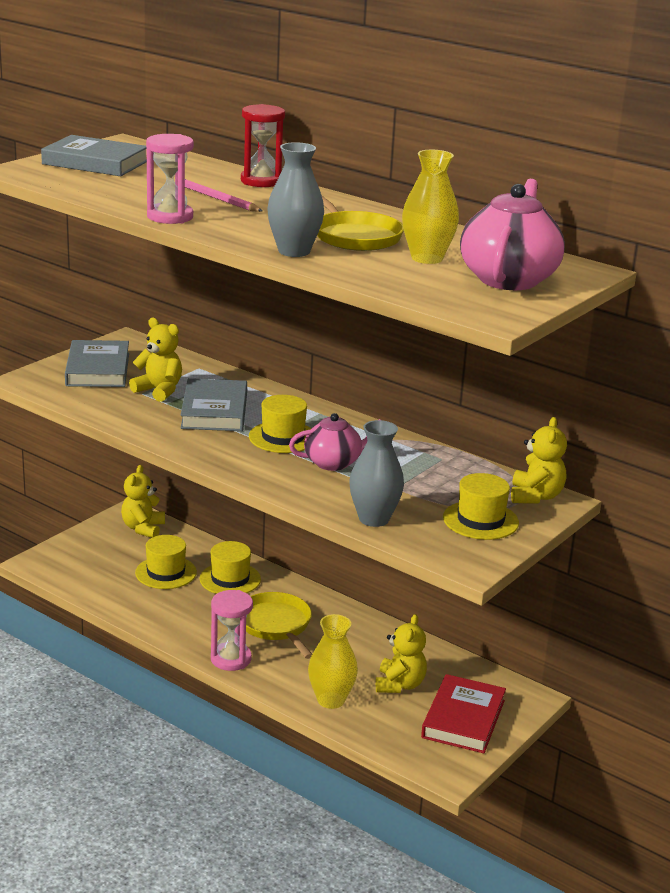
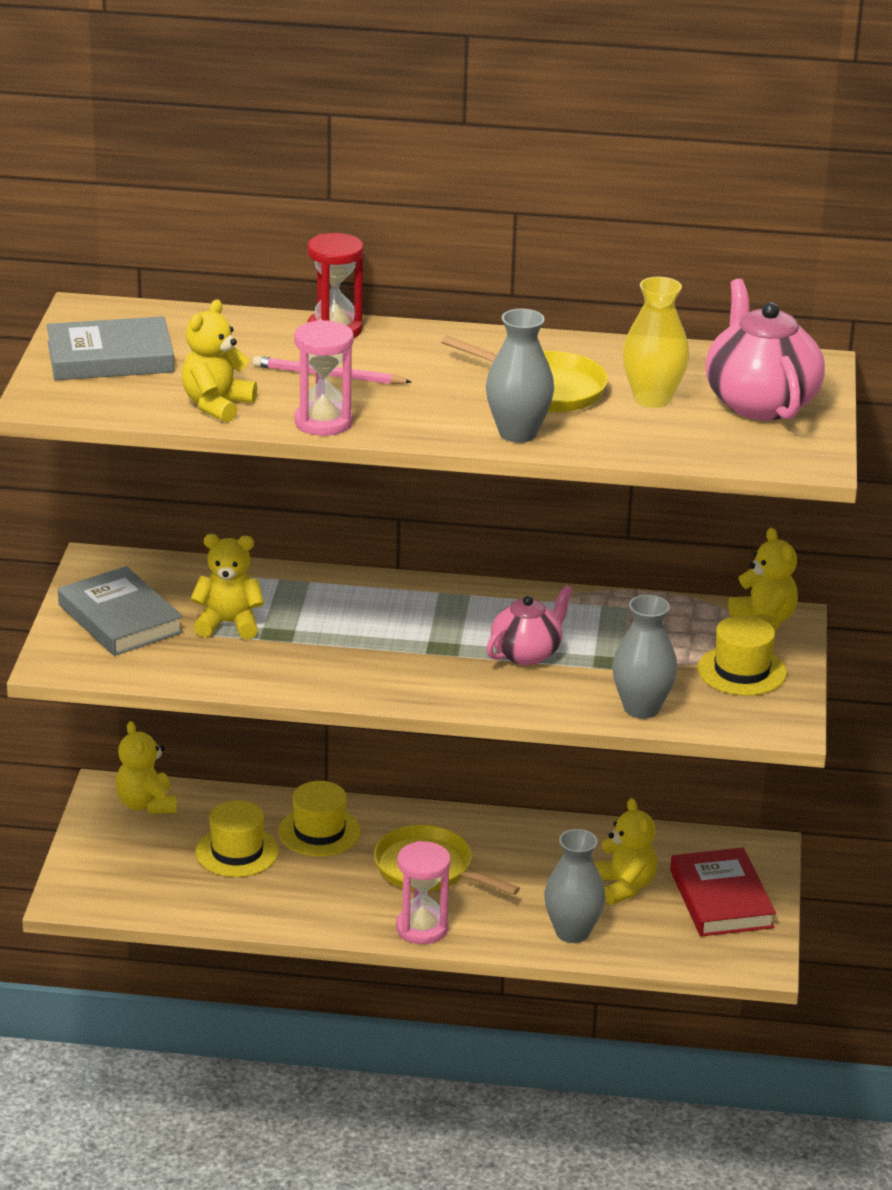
camera: 30 degrees left, 5 degrees up
(117, 195) = (216, 405): none -> yellow teddy bear
(214, 411) = (324, 630): grey book -> none
(283, 437) = (438, 639): yellow hat -> none
(331, 700) = (572, 932): yellow vase -> grey vase

